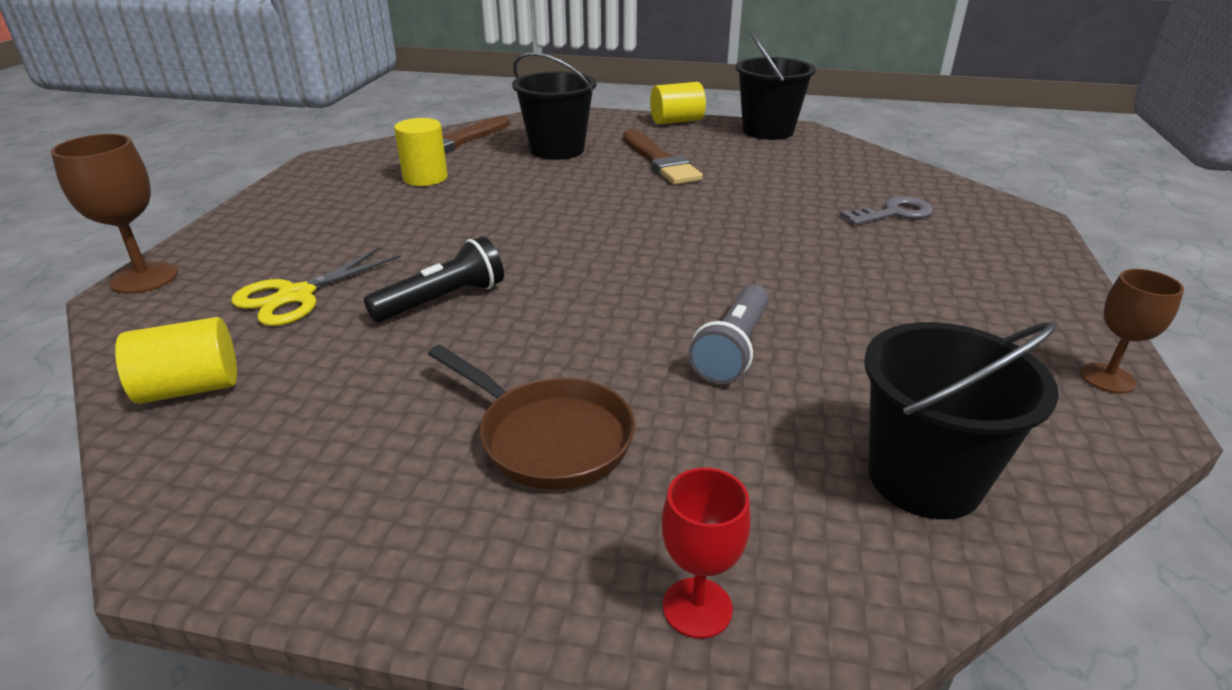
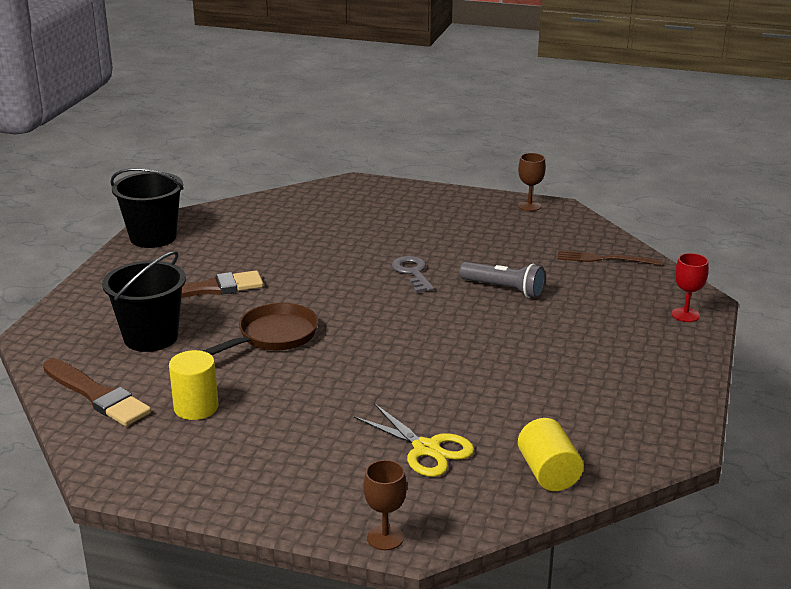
camera: 85 degrees left, 5 degrees down
(144, 278) = (385, 537): brown goblet -> brown goblet, size x0.66
(443, 300) = (439, 384): black flashlight -> none
(549, 438) = (586, 345): brown pan -> brown pan (274, 336)
(676, 121) = (101, 274): yellow cylinder -> none
(894, 213) = (338, 218): grey key -> grey key (412, 272)
(924, 479) = (604, 259): black bucket -> brown fork

